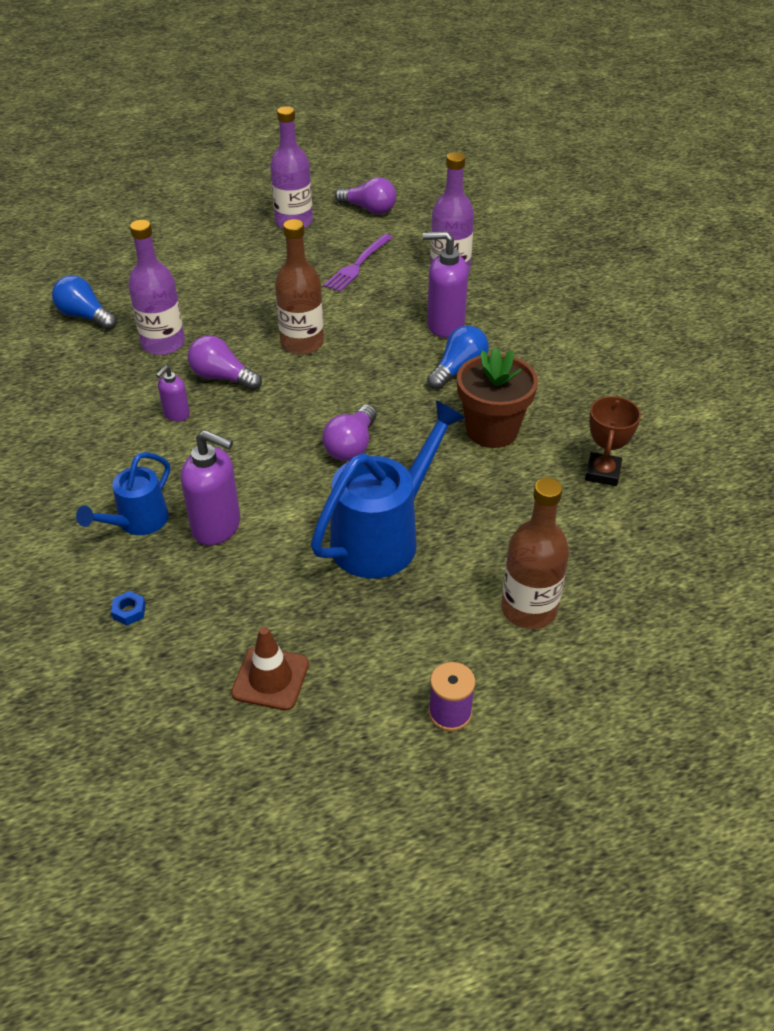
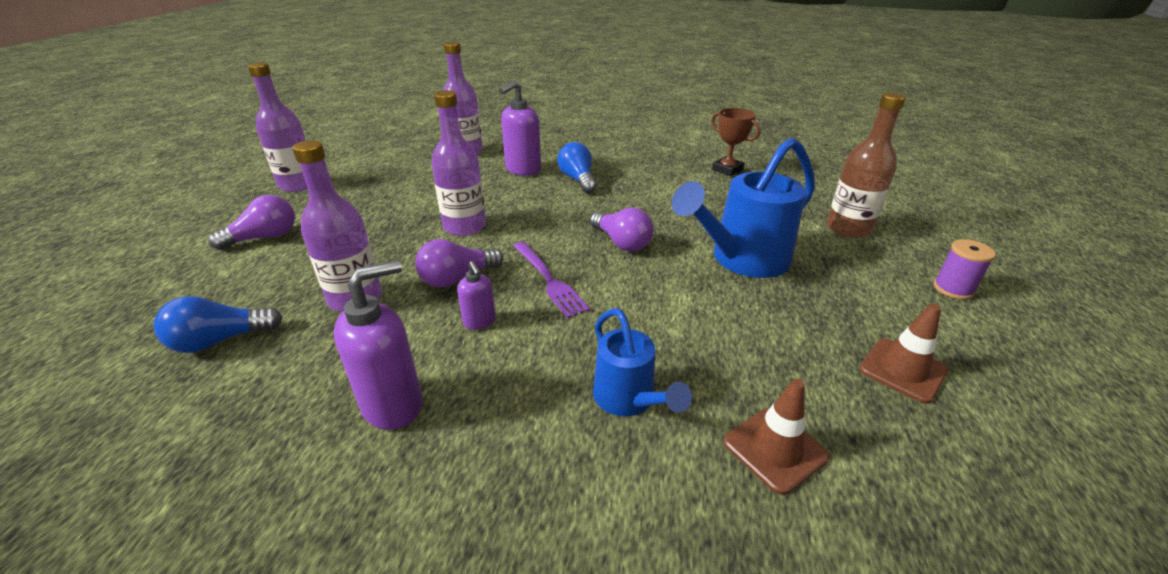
camera: 60 degrees left, 10 degrees down
(129, 611) = (775, 449): blue nut -> brown traffic cone
(217, 527) = (674, 343): purple soap dispenser -> purple soap dispenser (393, 405)
(302, 343) = (464, 226): brown bottle -> purple bottle
(358, 265) = (403, 177): purple fork -> purple fork (549, 280)
(369, 209) = (343, 155): purple light bulb -> purple light bulb (264, 237)
(384, 536) = (742, 260): blue watering can -> blue watering can turned 105 degrees counterclockwise
(492, 430) = (655, 188): brown flower pot -> none

